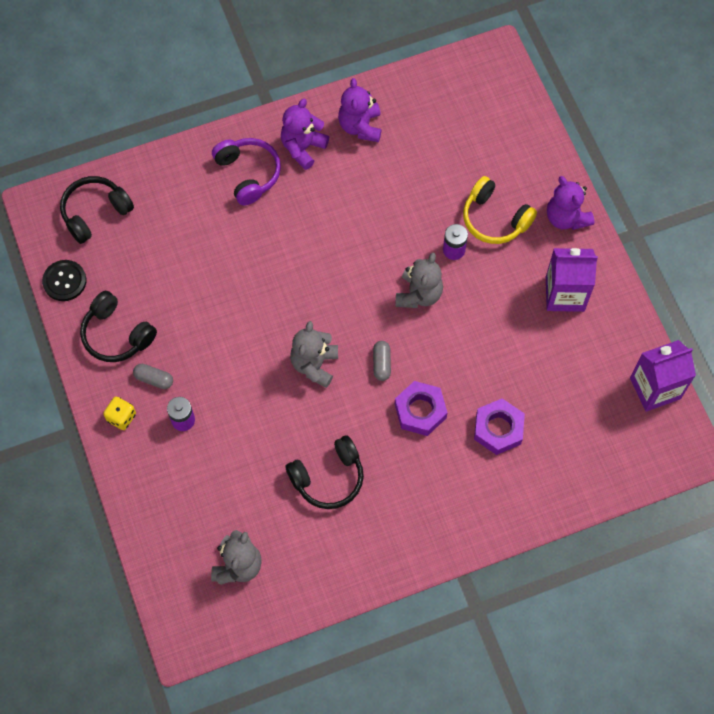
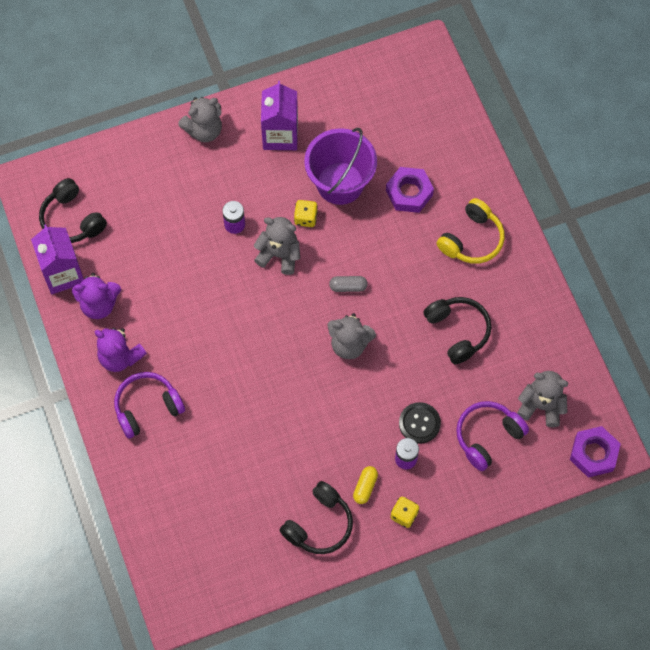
camera: 90 degrees left, 0 degrees up
(64, 281) = (261, 579): black button -> black button (419, 423)
(95, 213) = (185, 553): black headphones -> black headphones (72, 219)
(154, 379) = (365, 487): grey capsule -> yellow capsule
(204, 505) = (487, 436): none -> purple headphones
(420, 411) = (393, 255): purple nut -> purple nut (593, 454)
(463, 320) = (306, 218): none -> yellow dice
(494, 219) = (203, 189): yellow headphones -> yellow headphones (472, 239)
(507, 356) = (340, 183): none -> purple bucket
(566, 217) = (204, 130): purple teddy bear -> grey teddy bear
(655, 388) = (369, 70): purple carton -> purple carton (63, 273)

